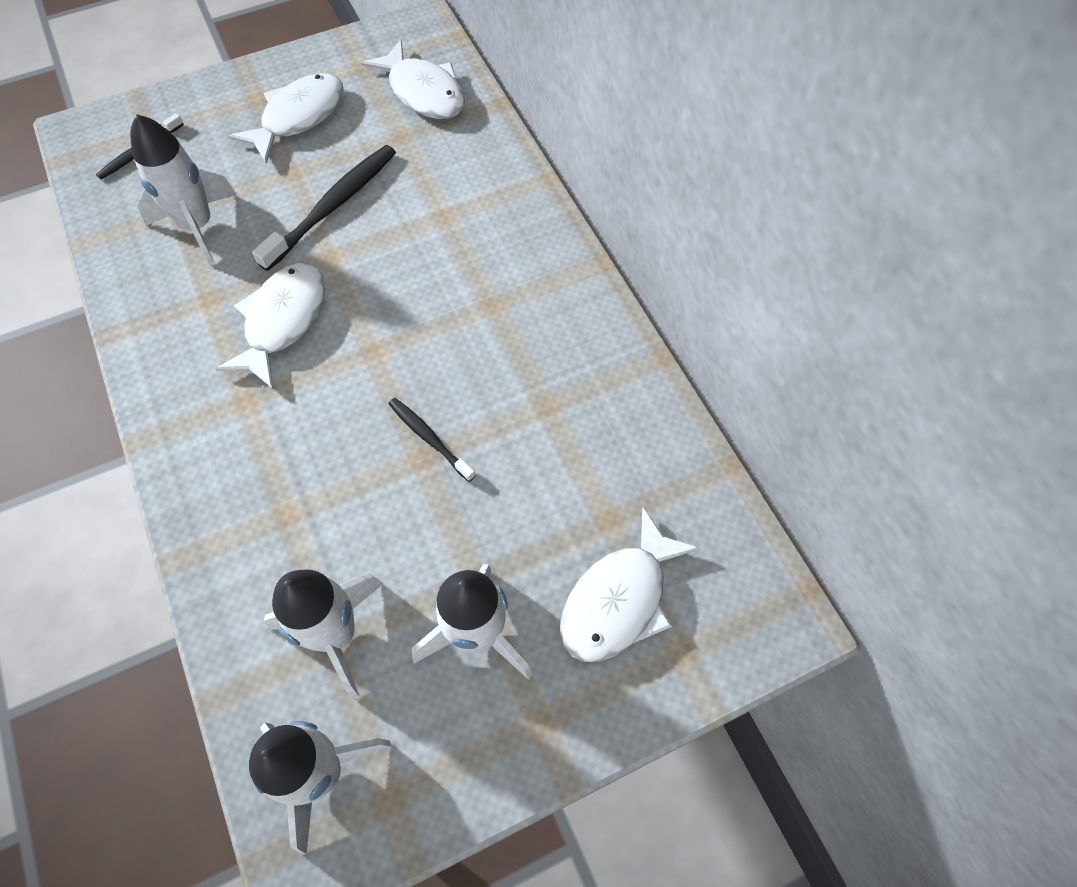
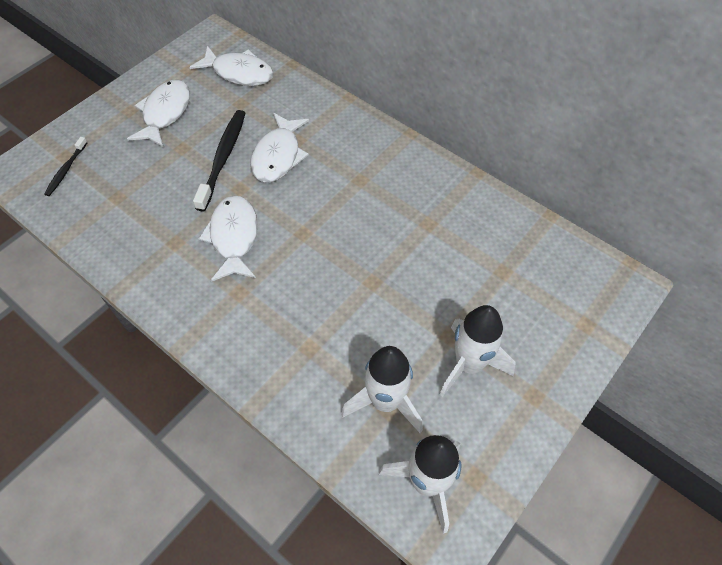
camera: 25 degrees left, 5 degrees down
(198, 226) = (138, 201): white rocket -> none
(429, 438) = (371, 269): black toothbrush -> none
(619, 599) = (535, 311): white fish -> white fish (278, 156)

